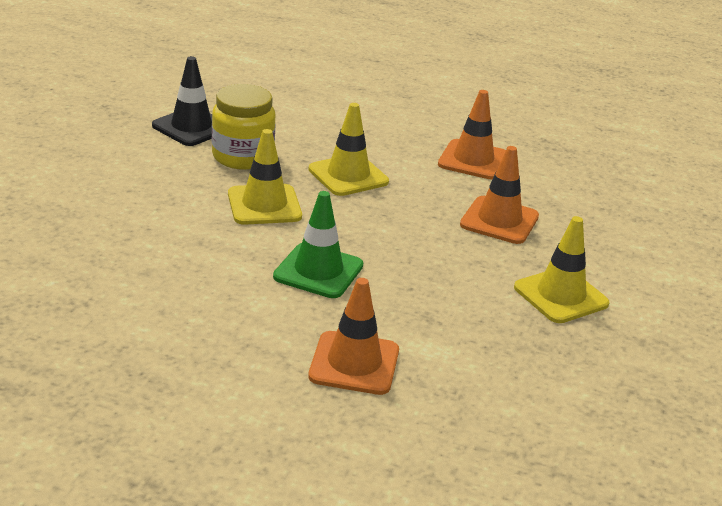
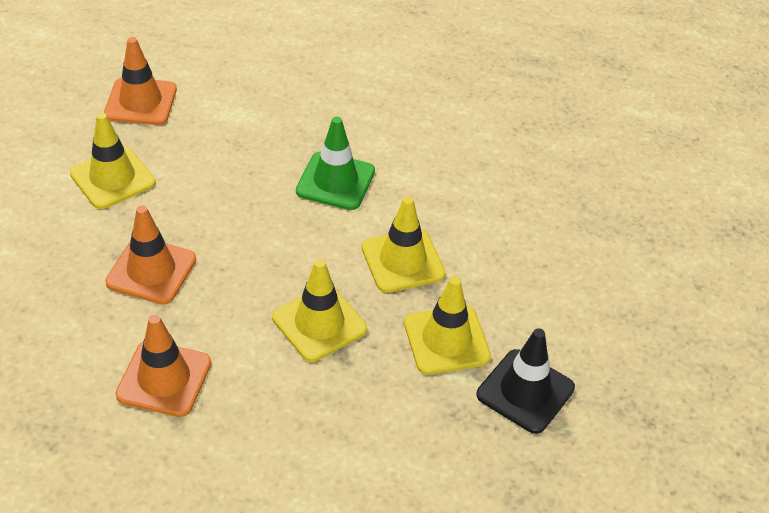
camera: 175 degrees right, 15 degrees up
(242, 157) = (446, 340): yellow jar -> yellow traffic cone
(354, 363) = (297, 97): orange traffic cone -> orange traffic cone (141, 102)

